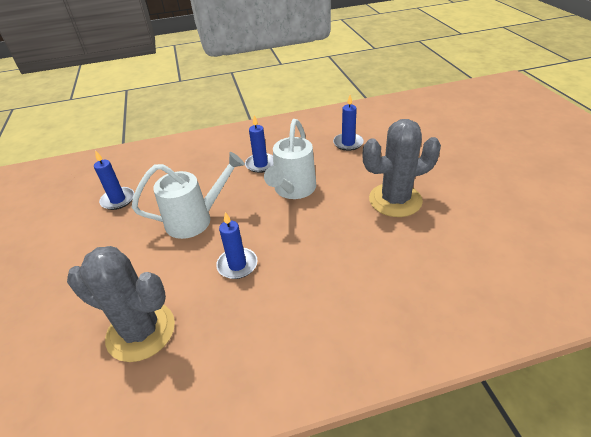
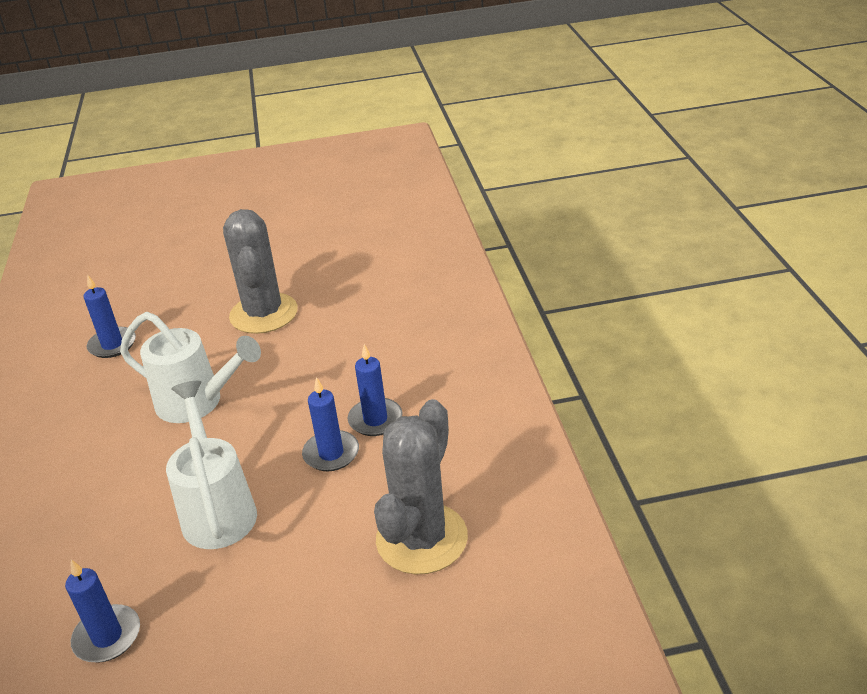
camera: 85 degrees left, 5 degrees down
(261, 164) = (110, 440): blue candle -> blue candle (375, 419)

